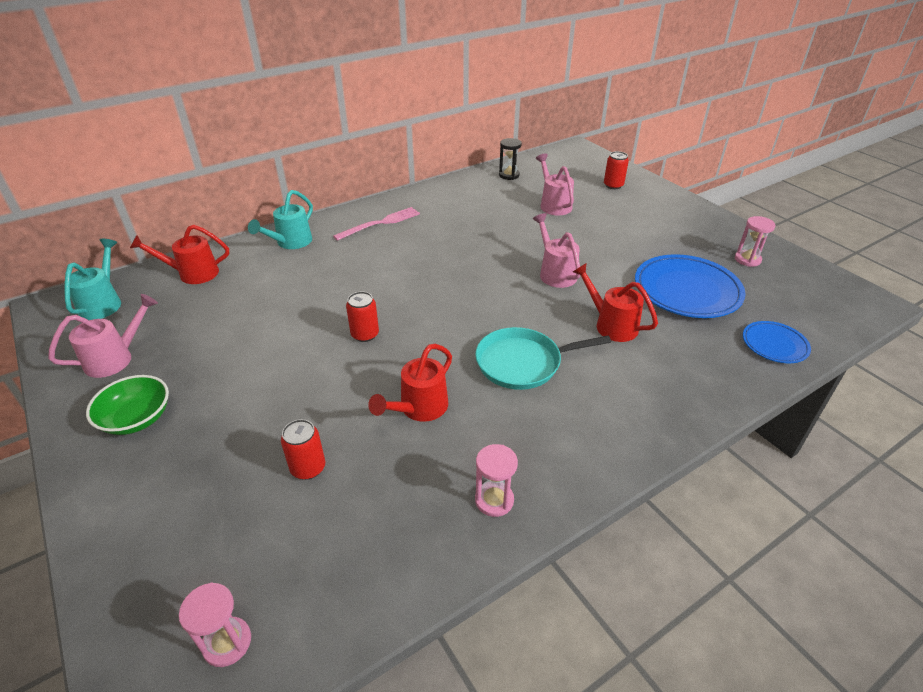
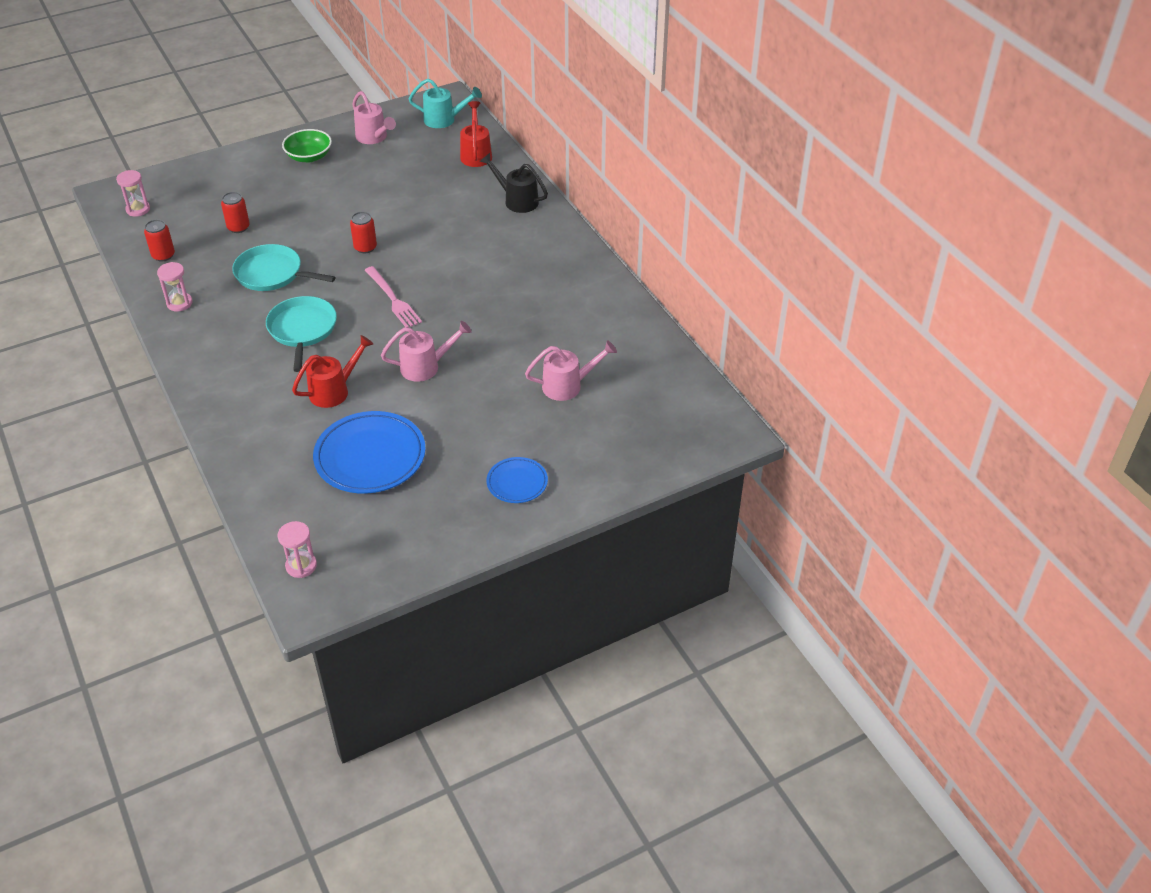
camera: 95 degrees right, 5 degrees up
(290, 242) = (517, 200): turquoise watering can -> black watering can
(380, 223) = (544, 254): pink fork -> pink fork (393, 299)
(419, 408) = (272, 274): red watering can -> turquoise pan
(509, 175) = (650, 356): black hourglass -> none
(613, 185) = (613, 449): red can -> red can (163, 255)
(747, 259) = (414, 526): pink hourglass -> pink hourglass (301, 566)
(774, 345) = (271, 495): blue plate -> blue plate (517, 483)

